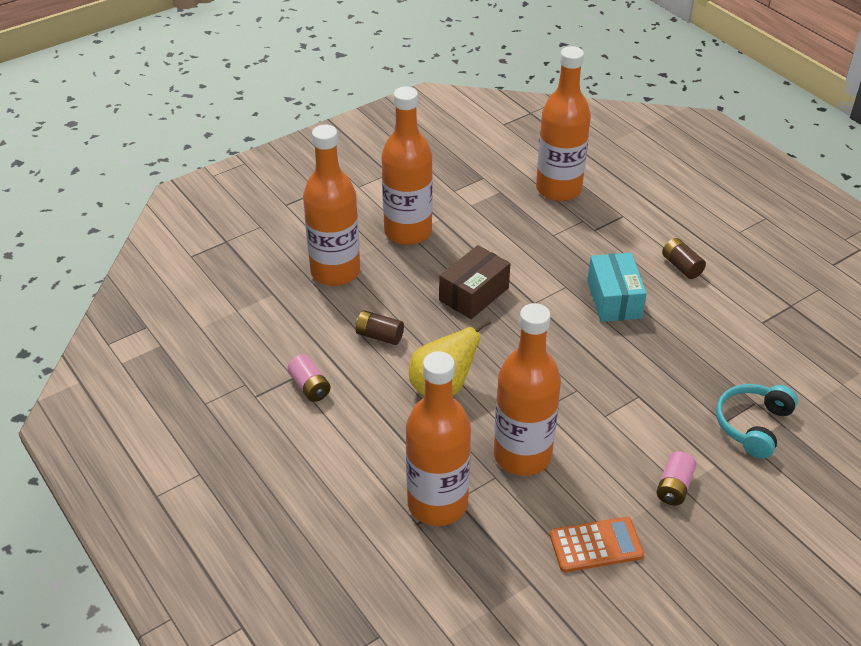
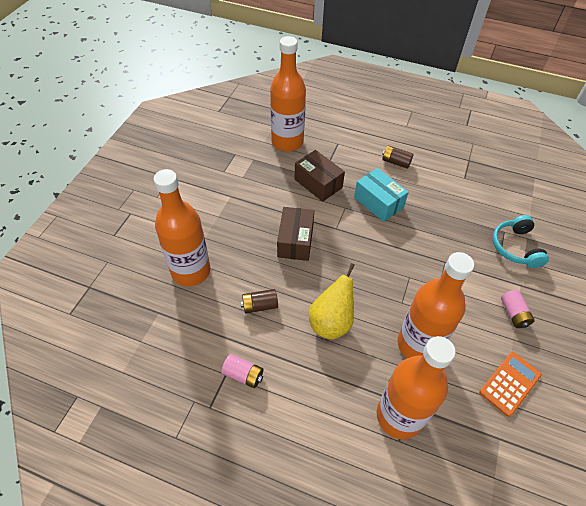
camera: 35 degrees left, 10 degrees up
(408, 232) = (217, 216): orange bottle -> none
(556, 248) = (318, 183): none -> brown box

